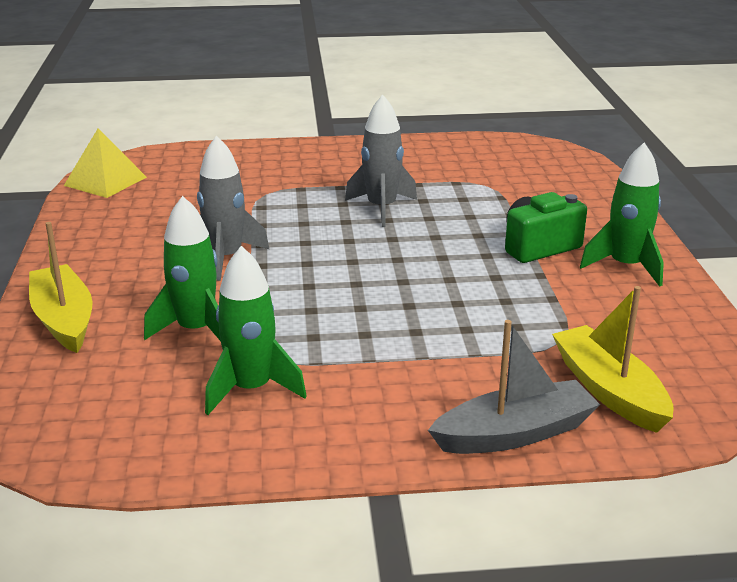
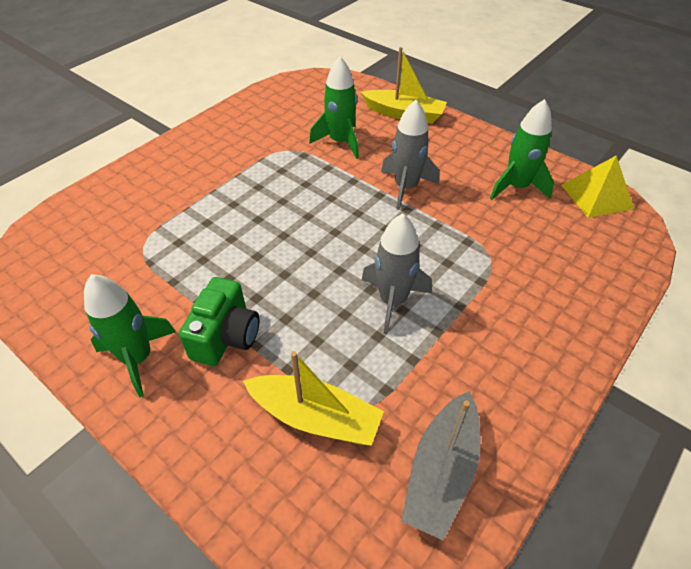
camera: 135 degrees right, 20 degrees up
(251, 389) = (271, 133): green rocket -> green rocket (516, 187)
(515, 433) = (128, 178): grey boat -> grey boat (441, 471)
(609, 390) = (92, 228): yellow boat -> yellow boat (315, 417)

